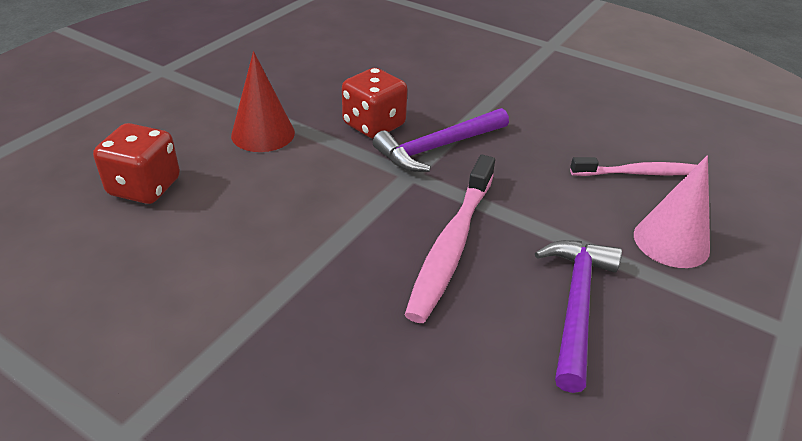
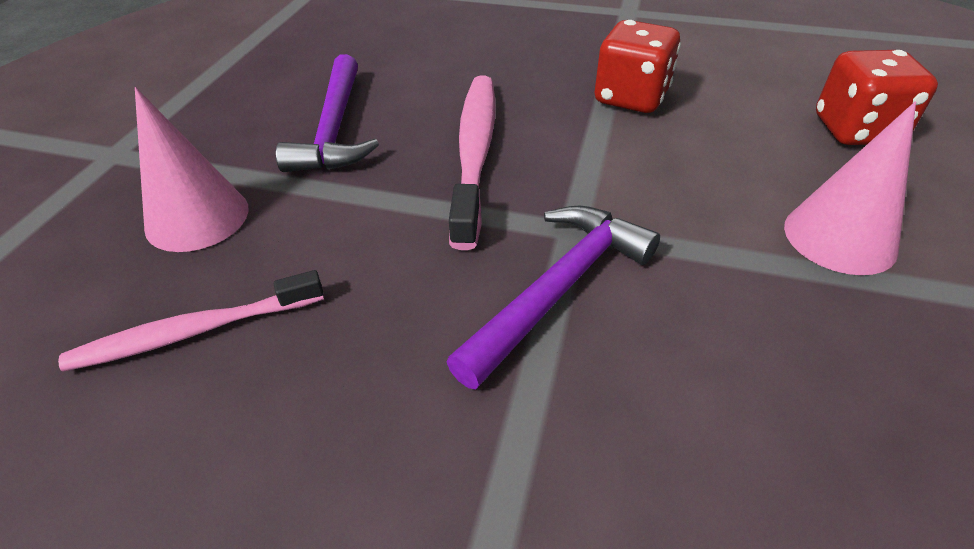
camera: 165 degrees right, 5 degrees up
(263, 134) = (839, 237): red cone -> pink cone
(374, 125) = (697, 308): red dice -> red dice (631, 98)

